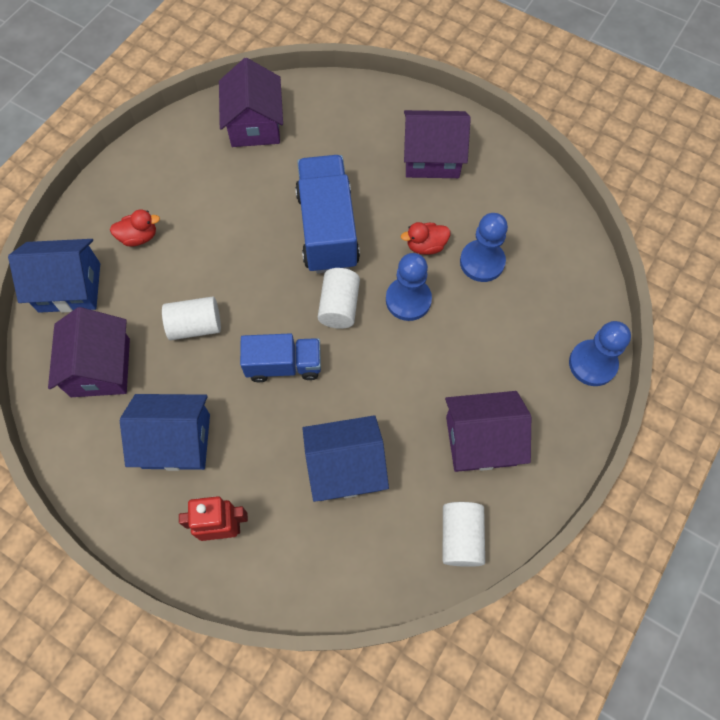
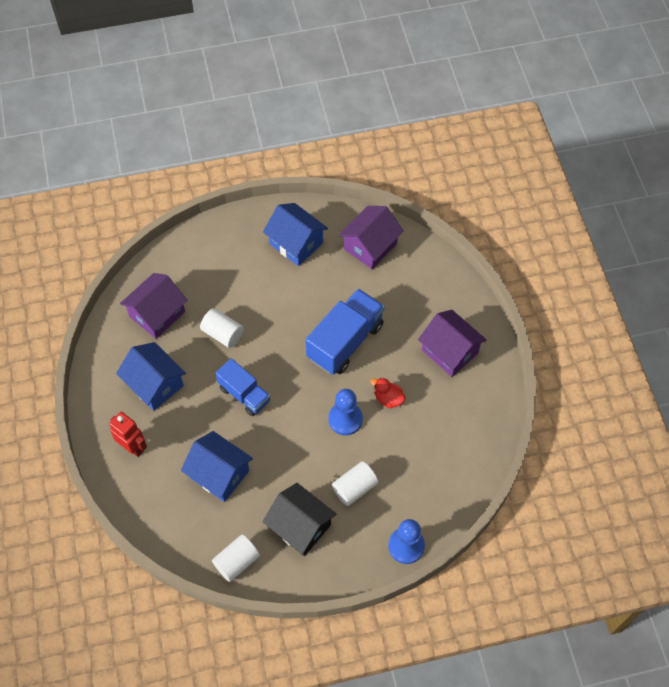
camera: 45 degrees right, 5 degrees down
(69, 287) = (183, 258): blue house -> blue house (296, 243)
(139, 237) = (243, 260): red duck -> none
(339, 306) = (305, 389): white cylinder -> white cylinder (354, 488)
(480, 440) = (300, 526): purple house -> black house
(482, 262) = (409, 435): blue pawn -> none

